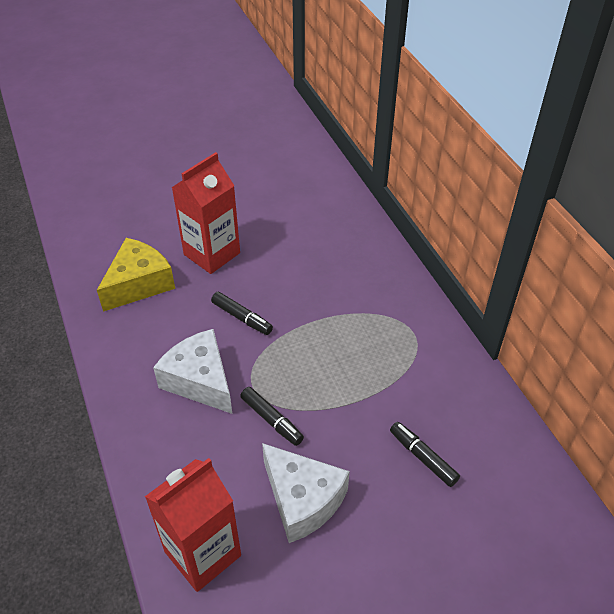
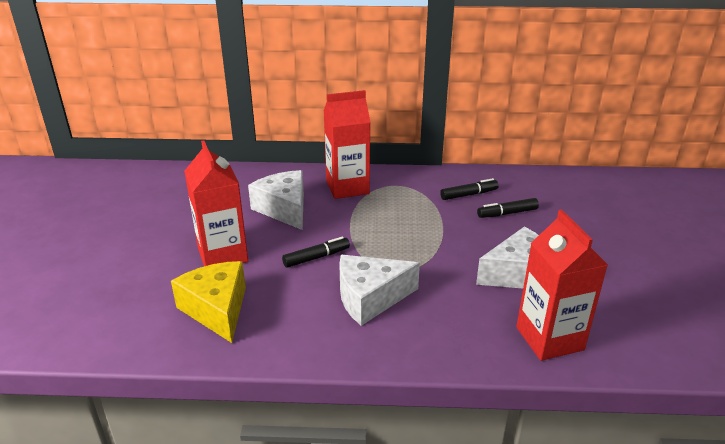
camera: 65 degrees left, 15 degrees down
(272, 420) = (437, 269): black marker -> black marker (469, 194)
(307, 262) = (284, 209): none -> white cheese
(379, 293) = (347, 187): none -> red carton

